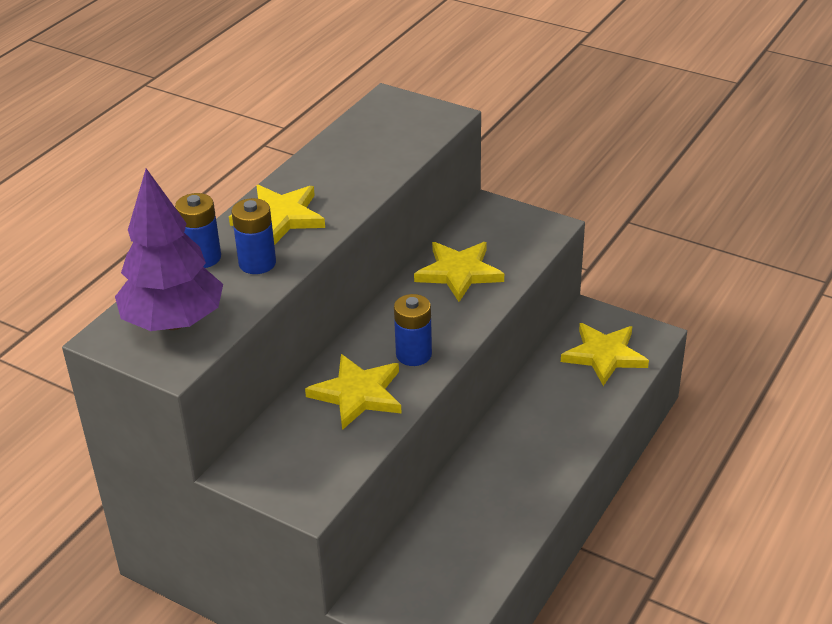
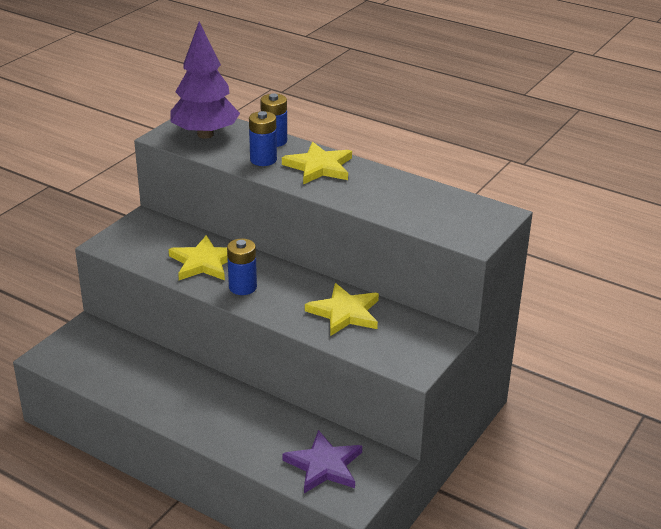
camera: 90 degrees right, 5 degrees down
(604, 355) = (324, 465): yellow star -> purple star

